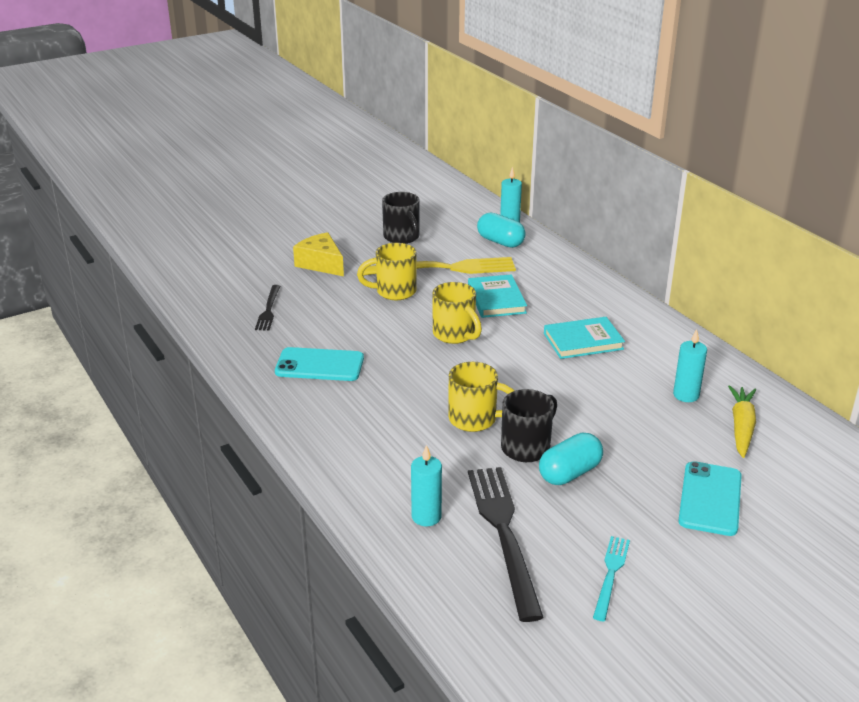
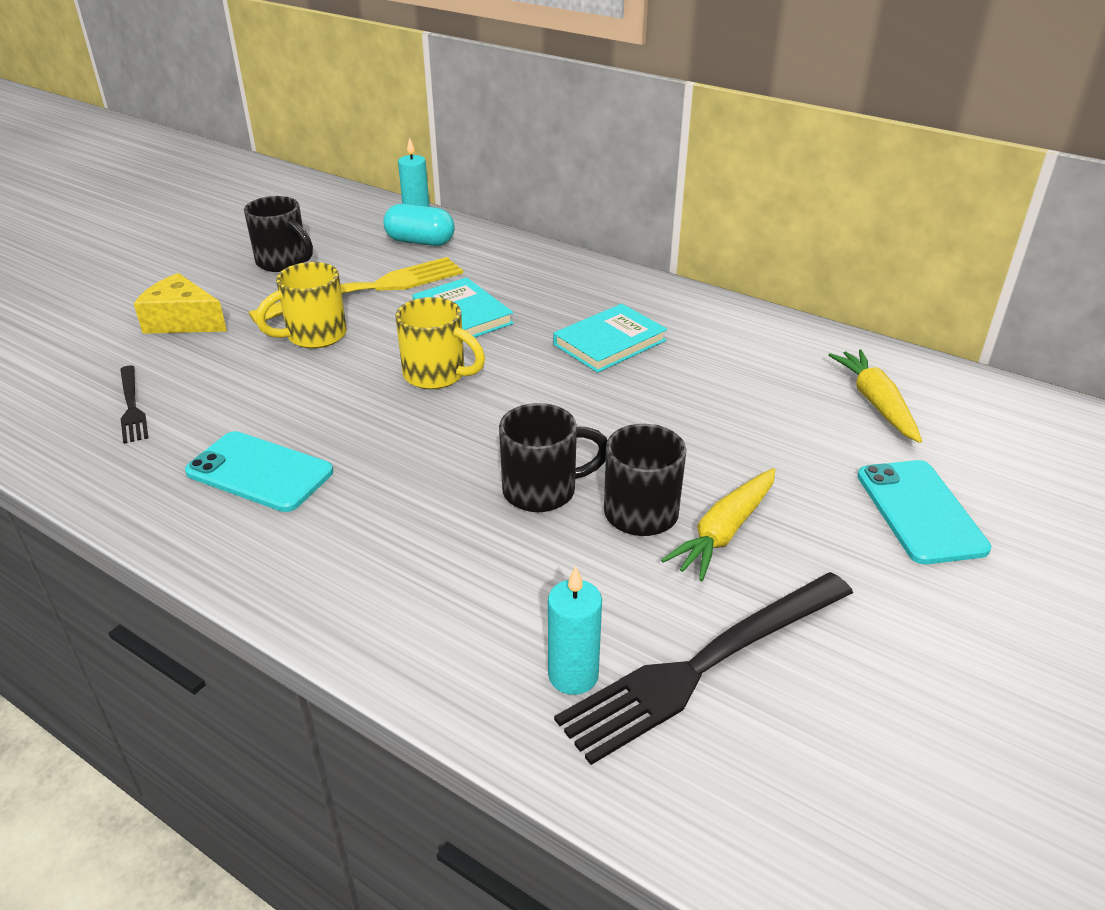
camera: 25 degrees left, 5 degrees up
(319, 365) = (260, 472): turquoise phone -> turquoise phone turned 45 degrees clockwise
(475, 419) = (543, 491): yellow mug -> black mug
(504, 534) = (706, 663): black fork -> black fork turned 90 degrees counterclockwise
(569, 473) = (724, 532): turquoise capsule -> yellow carrot
(611, 575) = (894, 676): turquoise fork -> none
(686, 395) = (782, 380): turquoise candle -> none

